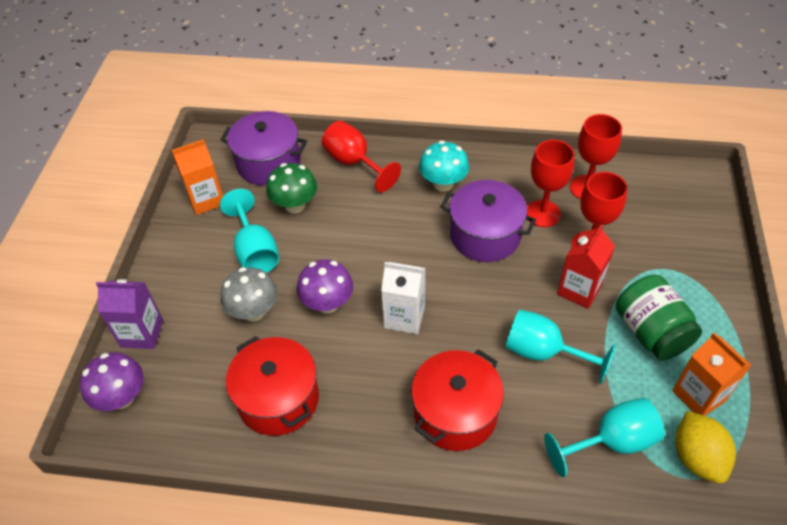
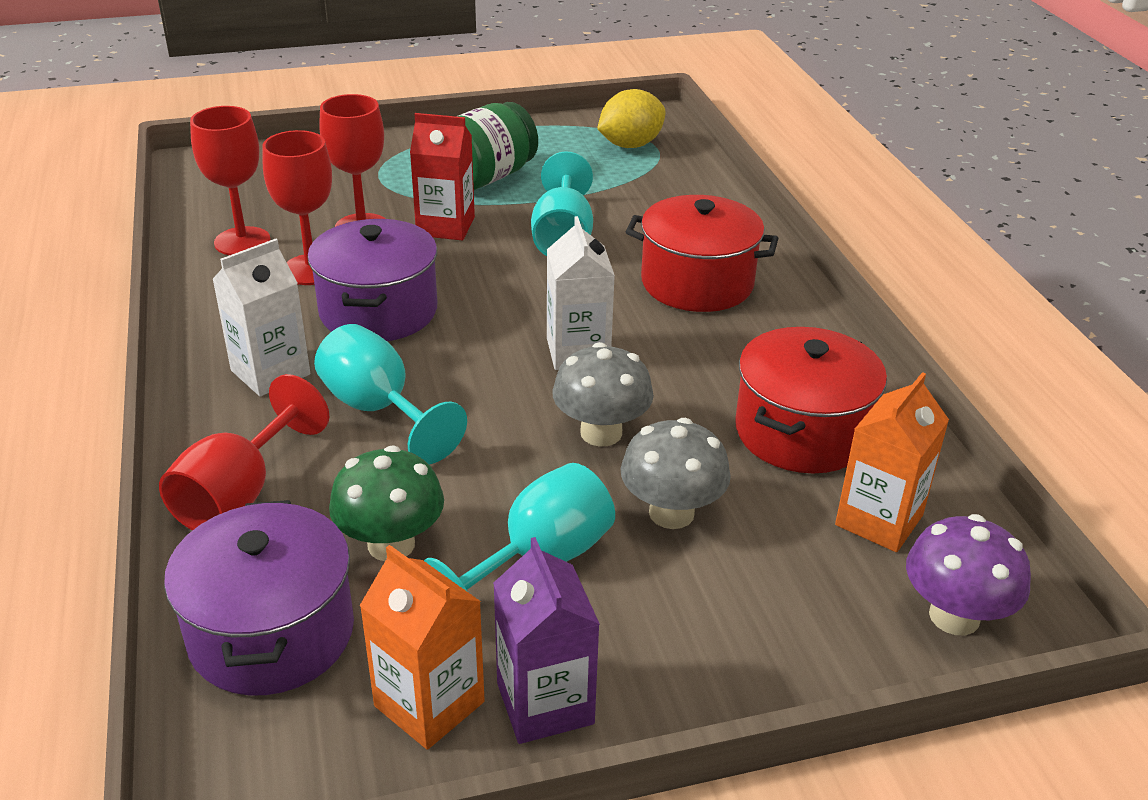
camera: 115 degrees left, 15 degrees down
(142, 333) = (822, 651): purple carton -> purple carton (545, 703)
(327, 303) = (601, 433): purple mushroom -> grey mushroom
(443, 183) = (270, 372): turquoise mushroom -> white carton
(611, 442) = (651, 187): turquoise goblet -> turquoise goblet (379, 410)
(699, 395) = (555, 148): orange carton -> orange carton (879, 520)

